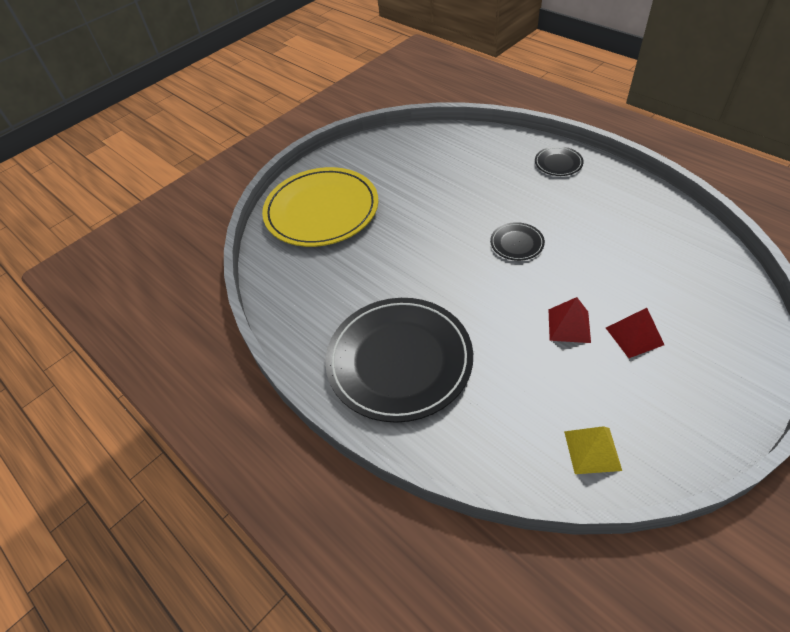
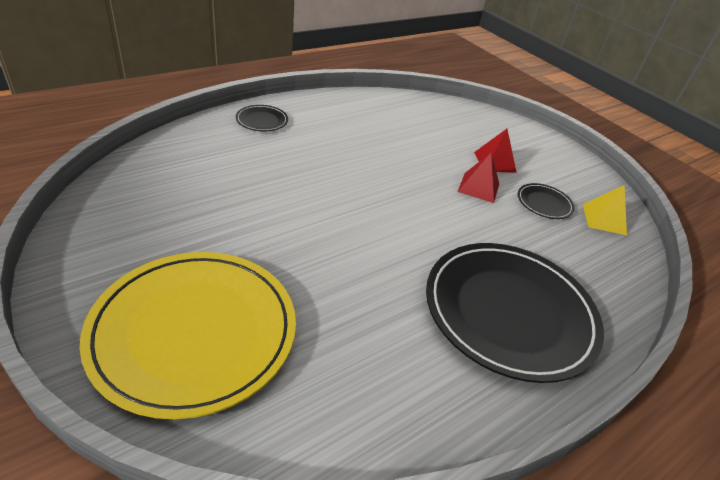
camera: 90 degrees left, 10 degrees down
(517, 243) = (364, 181): black plate -> black plate (544, 203)

